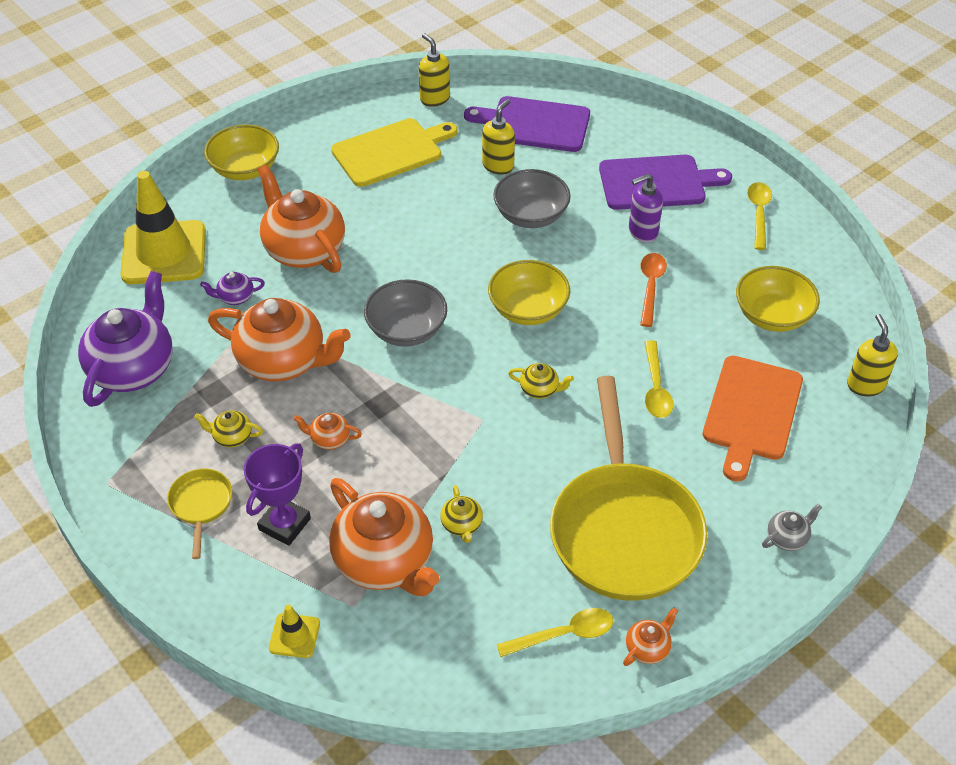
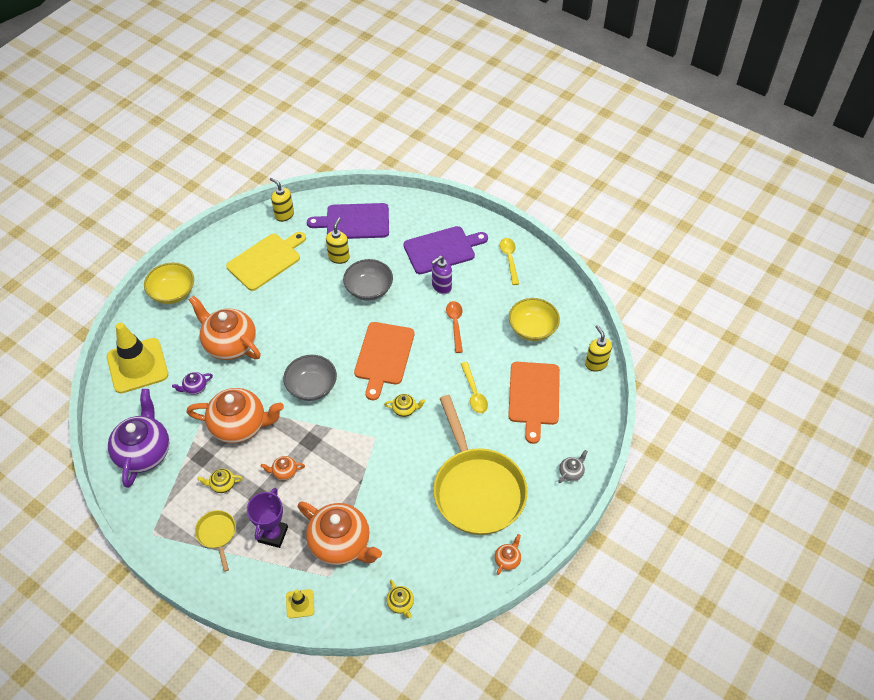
camera: 15 degrees left, 5 degrees up
(462, 525) = (380, 509): yellow teapot -> yellow teapot (400, 603)
(528, 309) = (384, 356): yellow bowl -> orange cutting board
(564, 634) = (458, 563): yellow spoon -> none

